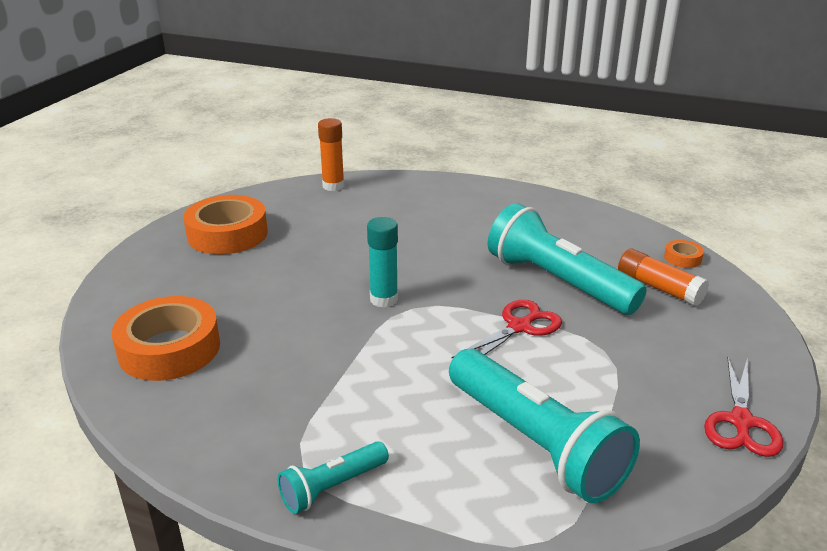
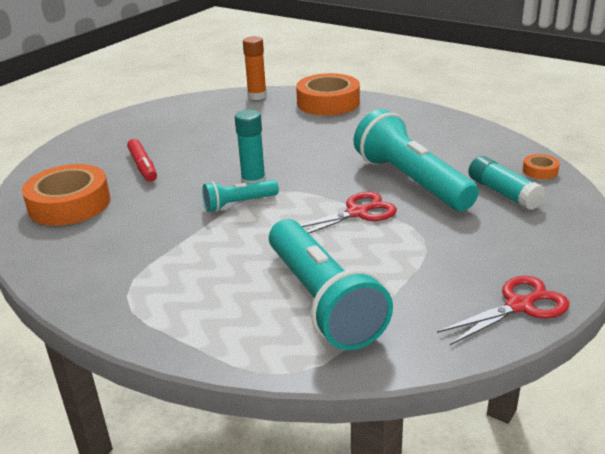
camera: 15 degrees right, 0 degrees up
(227, 234) = (154, 127): orange tape -> orange tape (328, 103)
(239, 288) = (143, 166): none -> red marker
(332, 487) = (141, 313): turquoise flashlight -> turquoise flashlight (238, 204)
(659, 288) = (503, 193): orange glue stick -> turquoise glue stick
(741, 422) = (519, 306): red scissors -> red scissors turned 150 degrees counterclockwise

